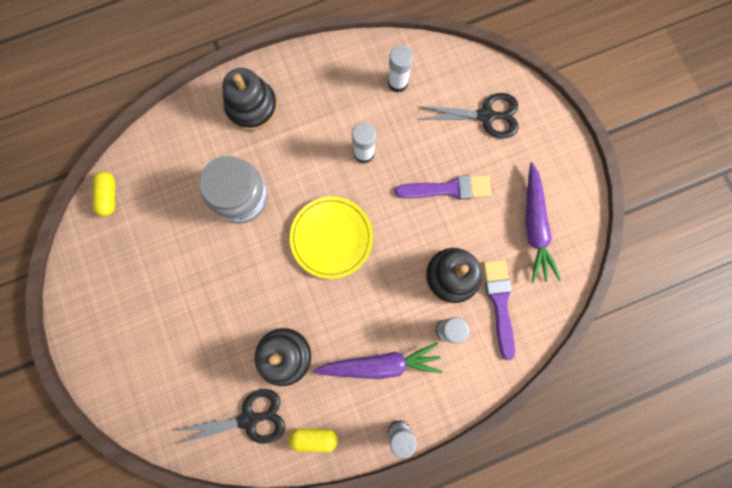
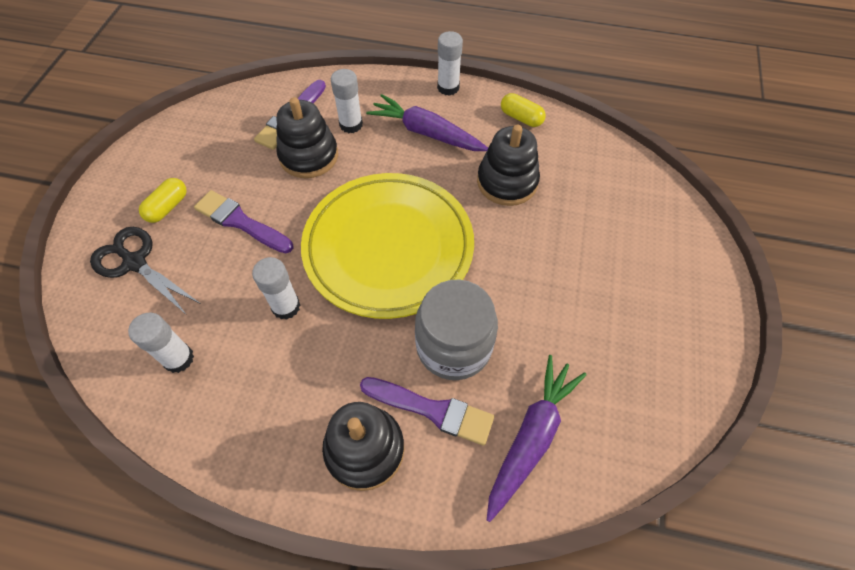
camera: 145 degrees left, 20 degrees down
(108, 196) = (618, 453): yellow capsule -> yellow capsule (168, 207)
(229, 151) = (432, 410): none -> purple brush
(249, 419) = (570, 157): black scissors -> none
(331, 238) = (388, 248): yellow plate -> yellow plate, size x1.69
(534, 226) = (203, 150): purple carrot -> purple carrot (531, 437)

